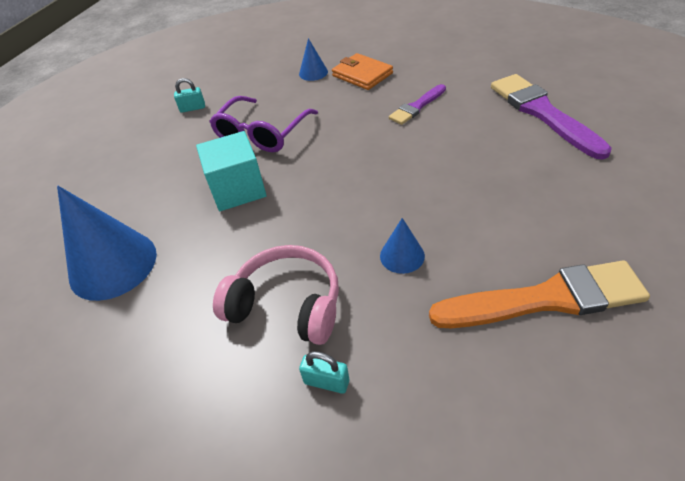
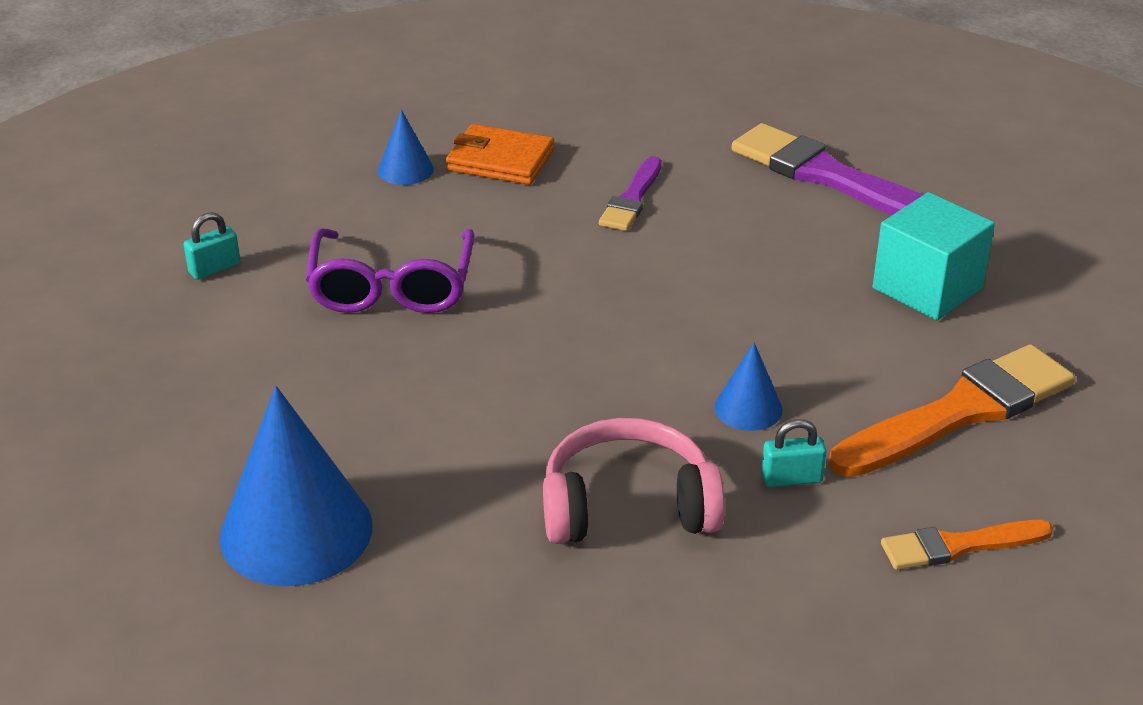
camera: 30 degrees left, 10 degrees down
(238, 189) = (422, 379): turquoise cube -> turquoise cube (927, 288)
(326, 382) = (747, 572): turquoise padlock -> turquoise padlock (791, 478)
(487, 414) = (959, 546): none -> orange brush

